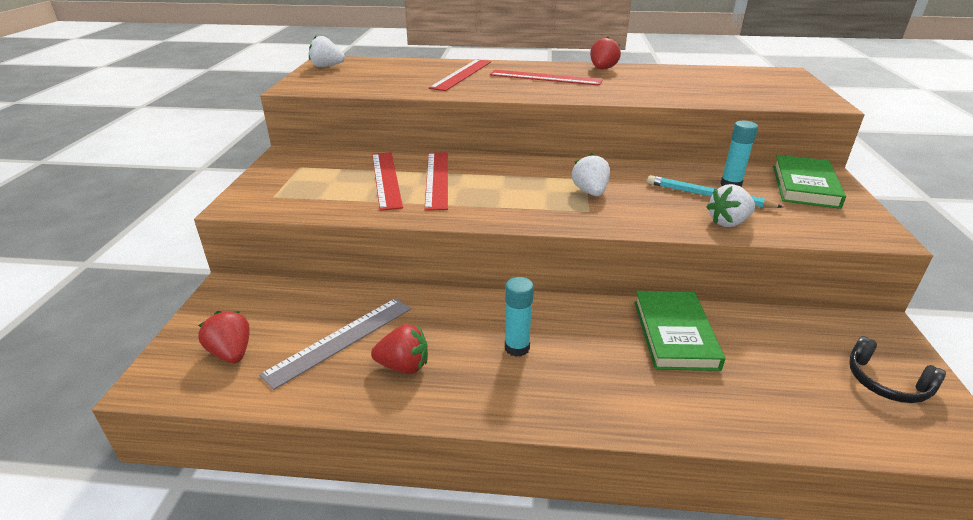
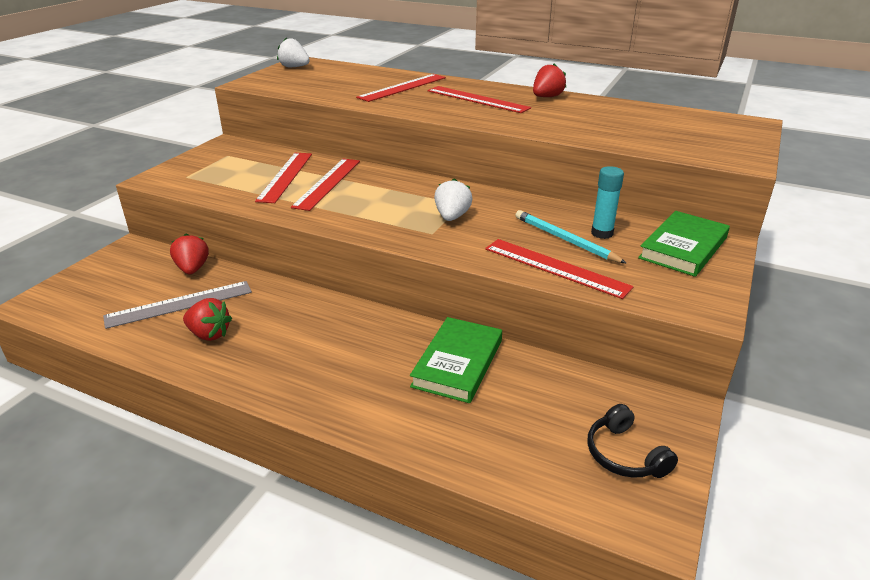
camera: 20 degrees right, 0 degrees up
(231, 353) = (97, 296): red strawberry -> red strawberry (192, 269)
(517, 348) = (309, 342): turquoise glue stick -> none
(728, 222) = (555, 268): white strawberry -> red ruler

